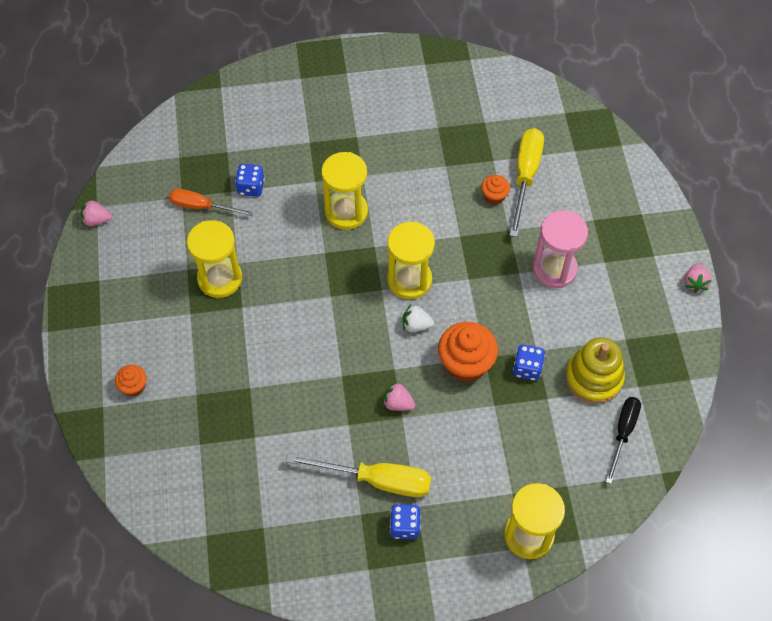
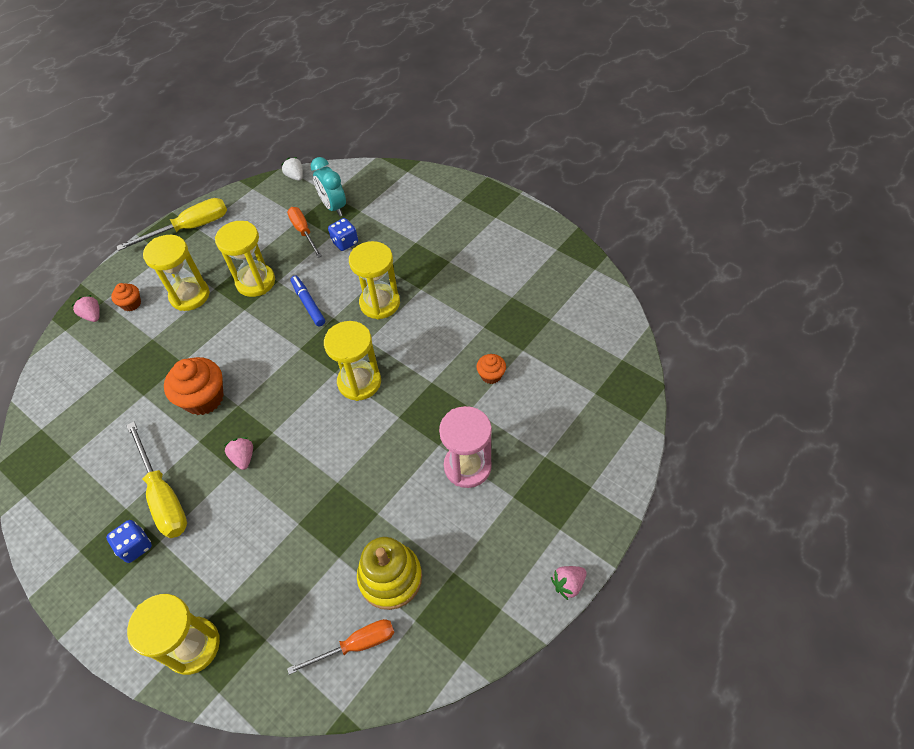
camera: 50 degrees right, 5 degrees down
(96, 220) = (242, 195): pink strawberry -> pink strawberry (93, 315)
(177, 336) = (190, 295): none -> yellow hourglass
(198, 166) = (334, 207): none -> turquoise clock
(289, 259) = (308, 304): none -> blue marker
(416, 325) = (324, 416): white strawberry -> white strawberry (295, 176)
(466, 363) = (319, 474): orange cupcake -> orange cupcake (204, 398)
(525, 177) = (531, 381): yellow screwdriver -> yellow screwdriver (189, 228)
(527, 368) = (354, 520): blue dice -> none
(623, 433) = (356, 645): black screwdriver -> orange screwdriver

